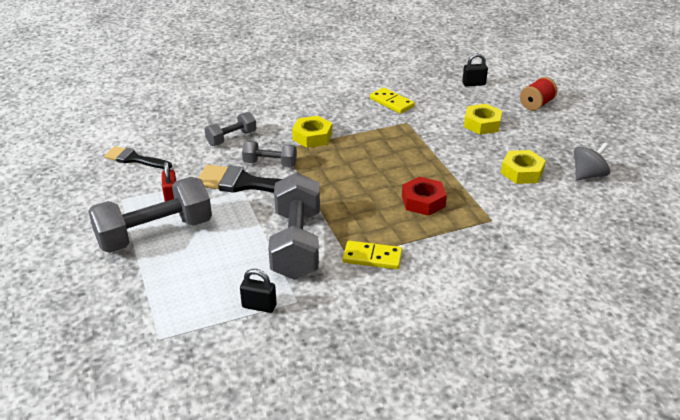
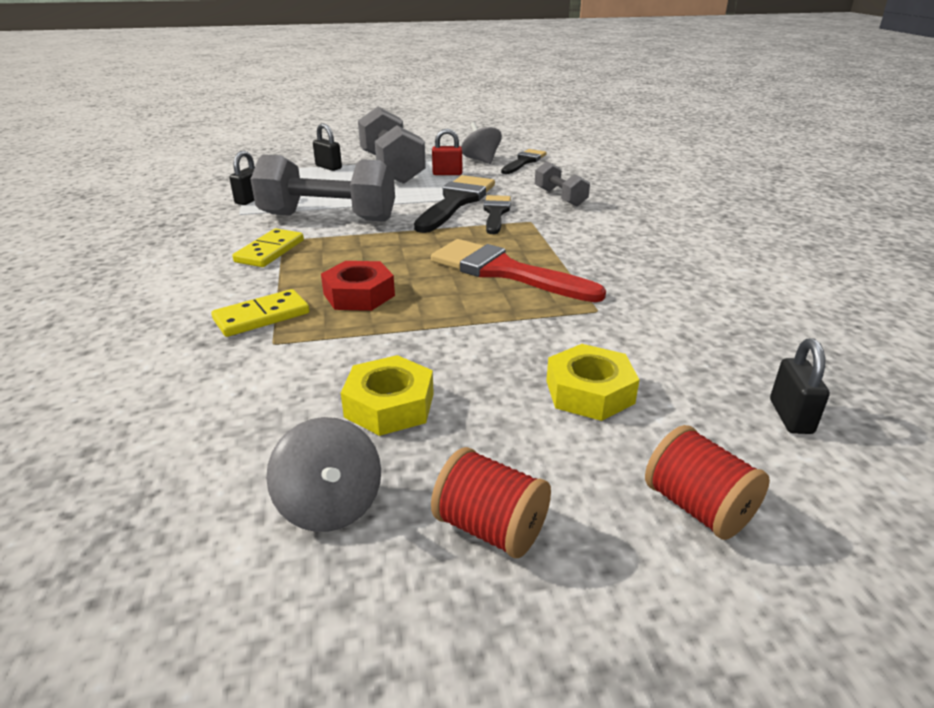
camera: 100 degrees right, 5 degrees down
(129, 183) = (481, 160): none -> grey spinning top
(149, 278) = (328, 167): none -> black padlock
(270, 163) = (496, 213): grey dumbbell -> black brush
(312, 136) = (558, 238): yellow nut -> none
(370, 153) = (504, 271): none -> red brush
(392, 102) = (672, 305): yellow domino -> yellow domino (262, 317)
(573, 141) = (490, 528): none -> red spool

